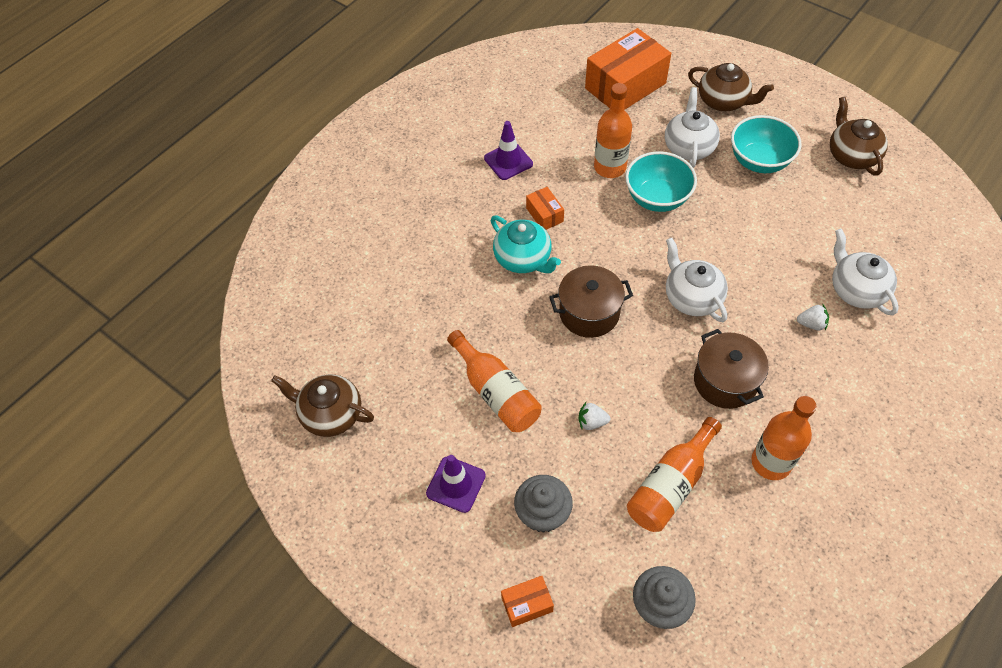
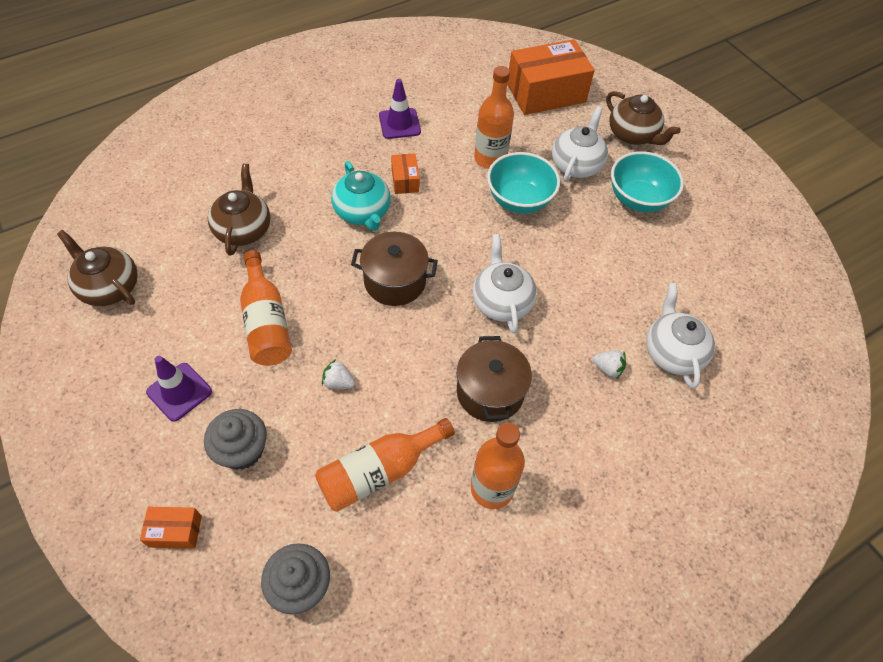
camera: 15 degrees right, 0 degrees up
(851, 155) = (735, 224): brown teapot -> brown teapot (243, 229)

